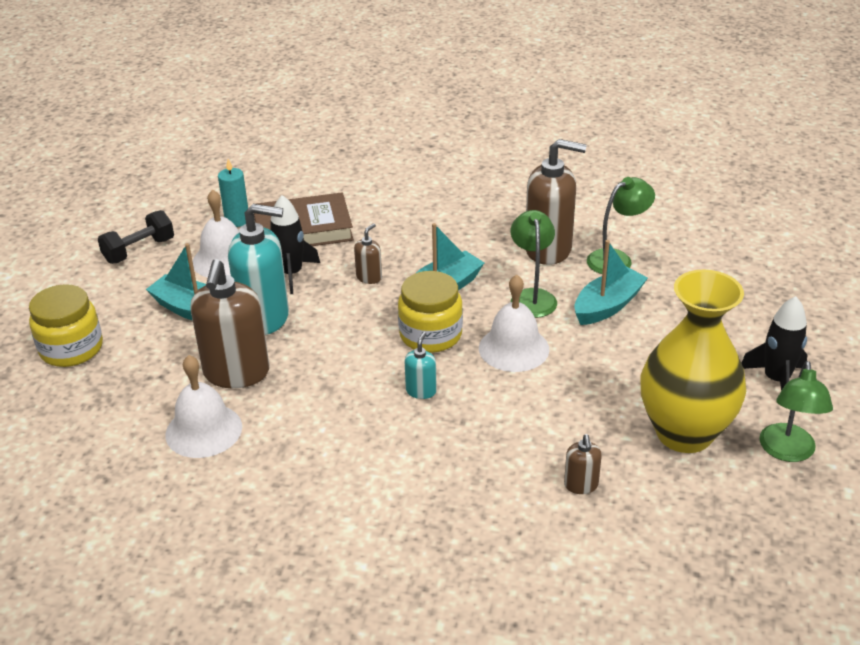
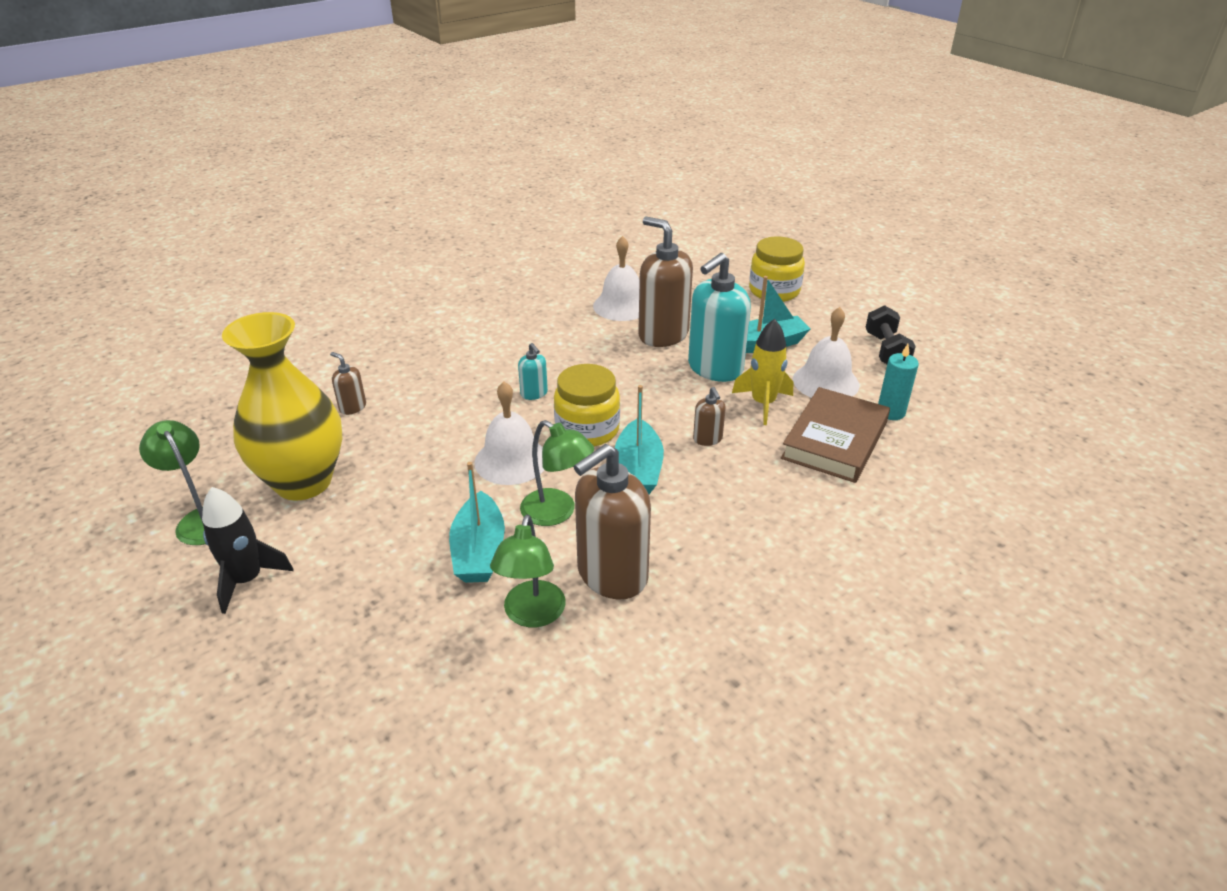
camera: 130 degrees right, 0 degrees up
(291, 274) = (763, 403): black rocket -> yellow rocket

